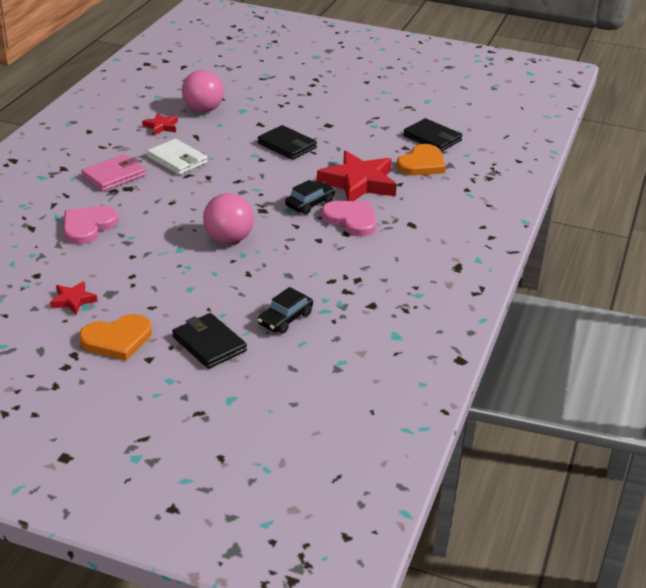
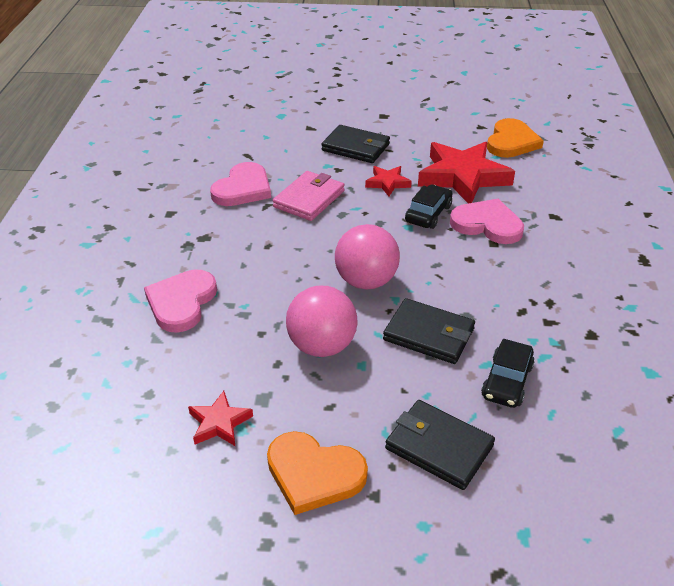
camera: 15 degrees left, 5 degrees up
(114, 176) = (178, 224): pink wallet -> pink wallet (309, 199)
(117, 340) = (314, 474): orange heart -> orange heart turned 60 degrees clockwise
(161, 126) = (201, 151): red star -> red star (387, 183)
(177, 160) = (243, 188): white wallet -> pink heart
(203, 110) = (237, 122): pink ball -> pink ball (322, 346)
(432, 138) = (500, 111): black wallet -> black wallet (429, 334)

